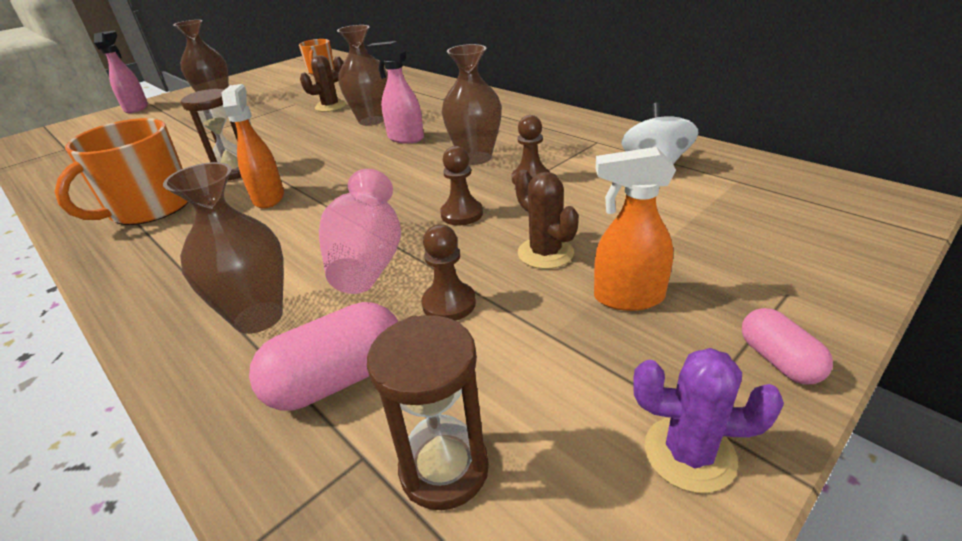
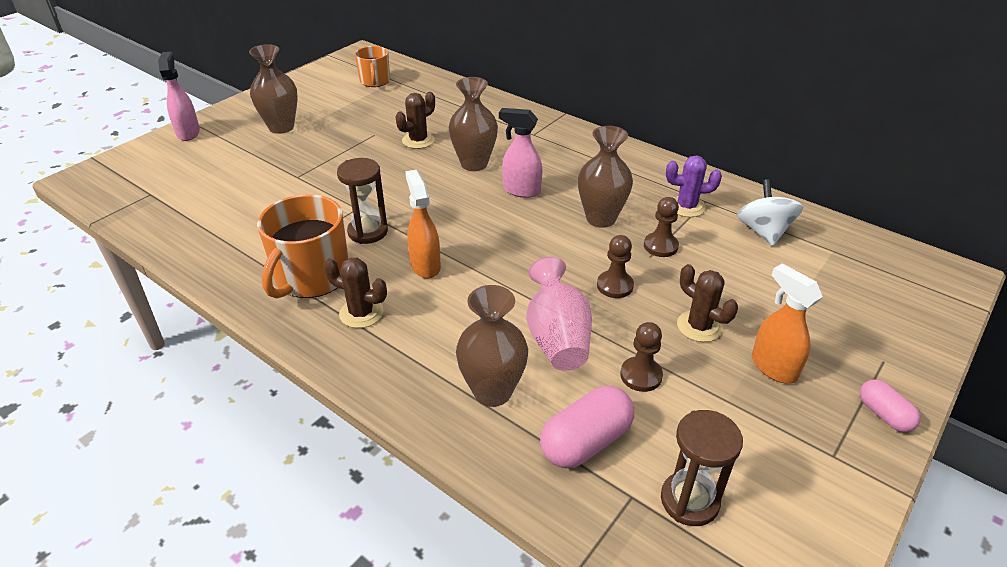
camera: 10 degrees left, 5 degrees up
(173, 238) = (361, 313): none -> brown cactus
(627, 298) = (773, 367): orange spray bottle -> orange spray bottle turned 60 degrees clockwise
(689, 453) = (839, 481): purple cactus -> purple cactus (686, 207)

